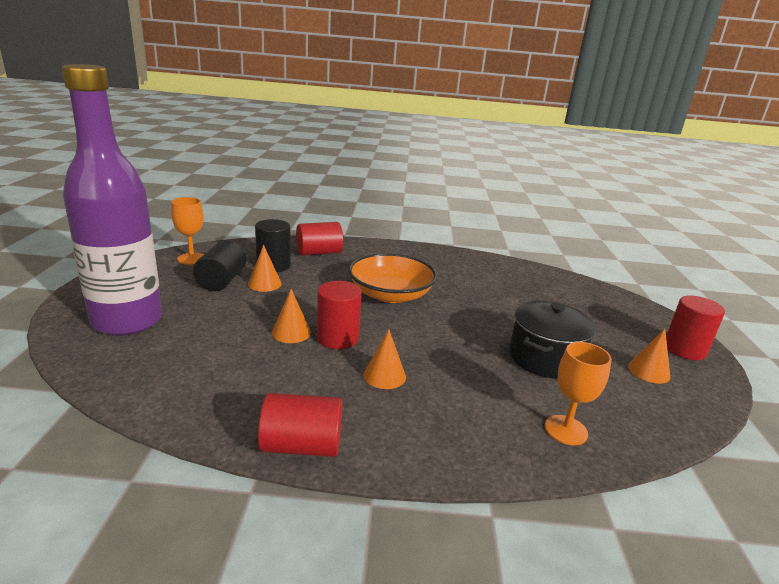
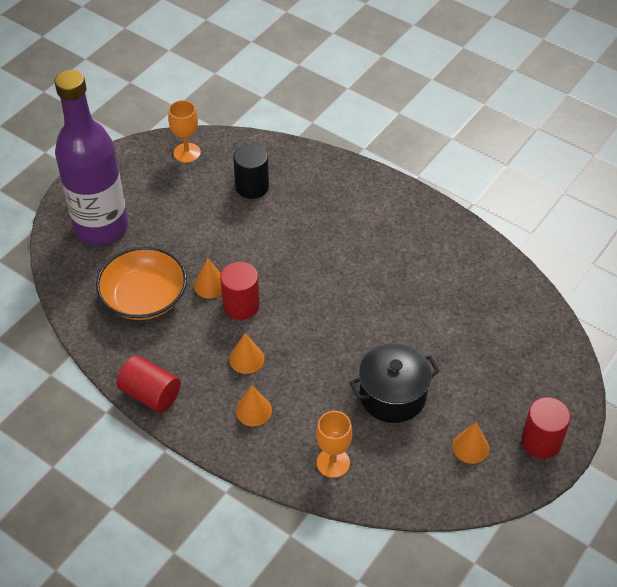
camera: 35 degrees right, 25 degrees up
(221, 281) = (194, 196): black cylinder -> none
(264, 284) = (228, 213): orange cone -> orange cone (253, 410)
(319, 252) = (309, 178): red cylinder -> none
(390, 294) = (328, 266): orange bowl -> orange bowl (144, 297)

